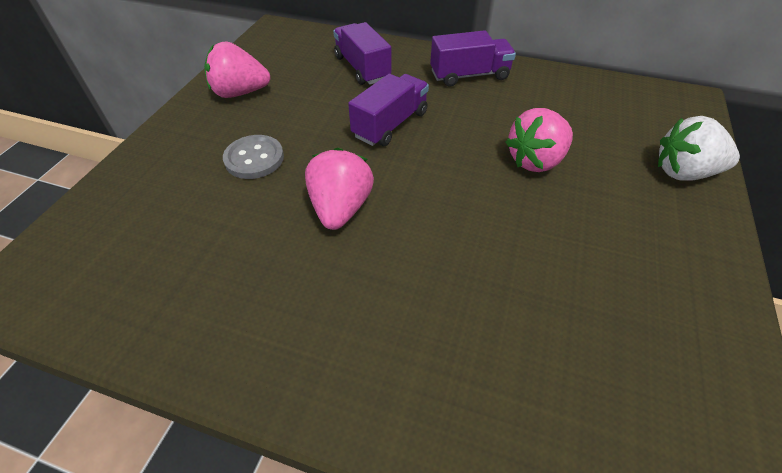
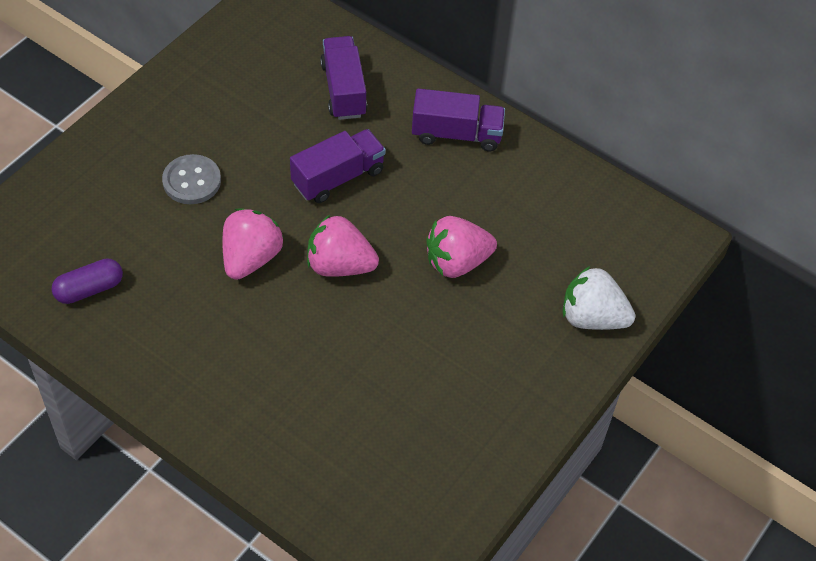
camera: 15 degrees right, 5 degrees up
(167, 288) = (89, 289): none -> purple capsule
(240, 93) = (202, 90): pink strawberry -> pink strawberry (339, 265)

